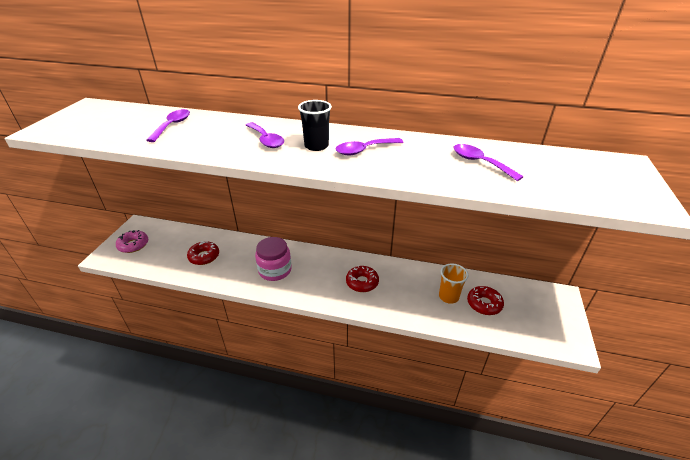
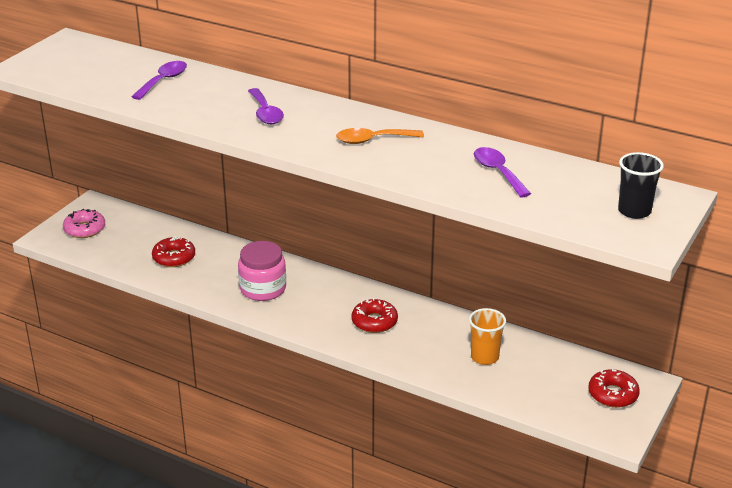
camera: 15 degrees right, 5 degrees down
(316, 146) = (320, 128): black cup -> black cup (634, 211)
(364, 150) = (373, 140): purple spoon -> orange spoon
(484, 304) = (529, 373): red donut -> red donut (613, 394)

